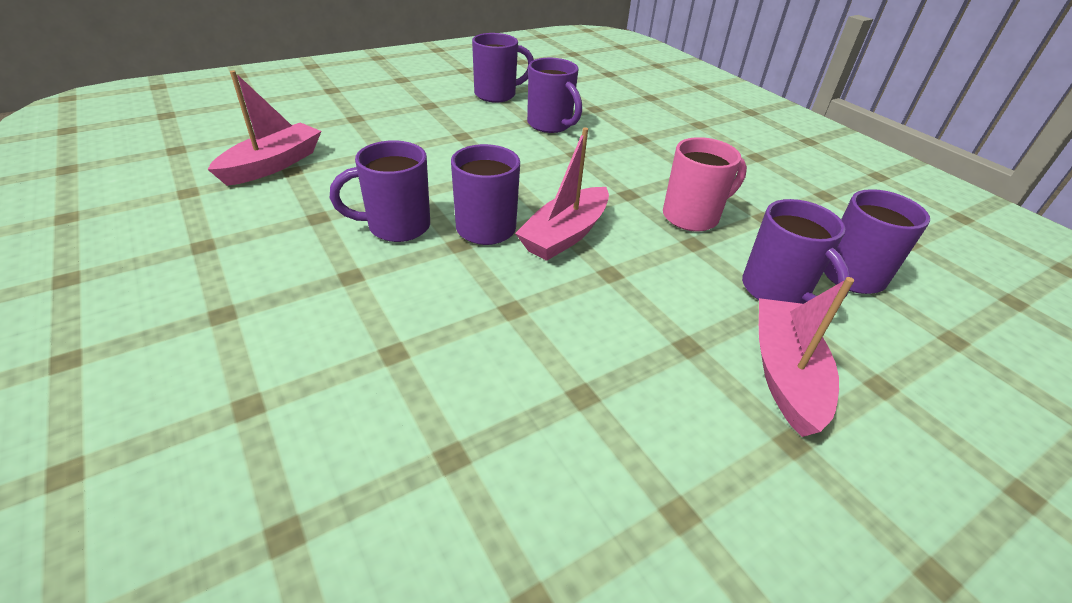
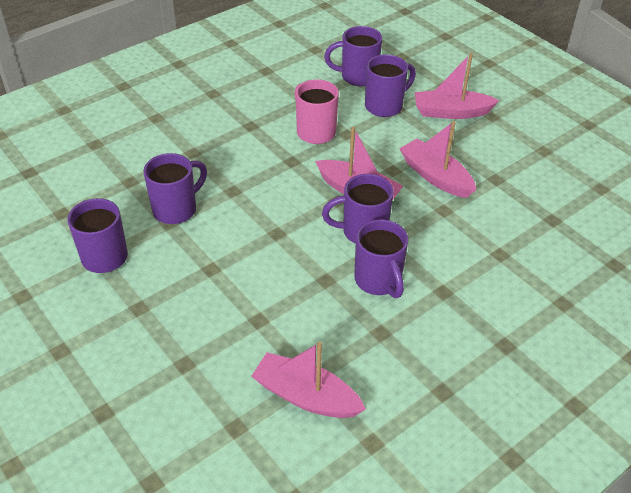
camera: 95 degrees left, 5 degrees up
(592, 315) = (435, 176): none -> pink boat

